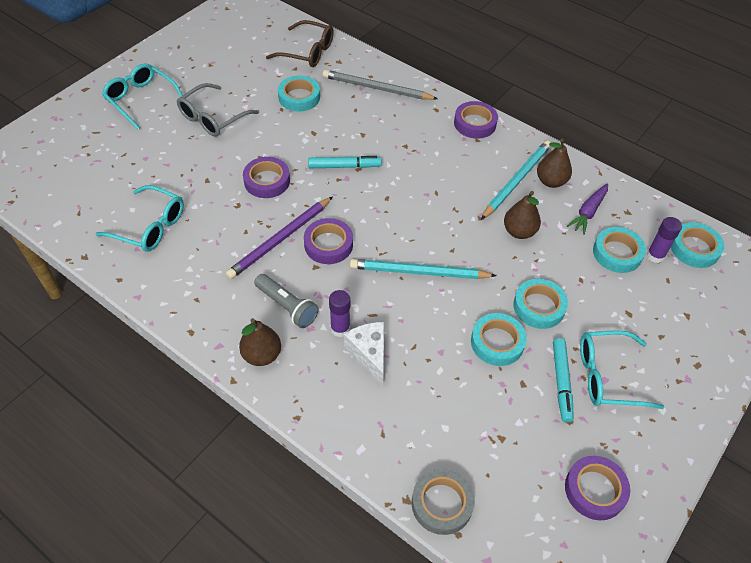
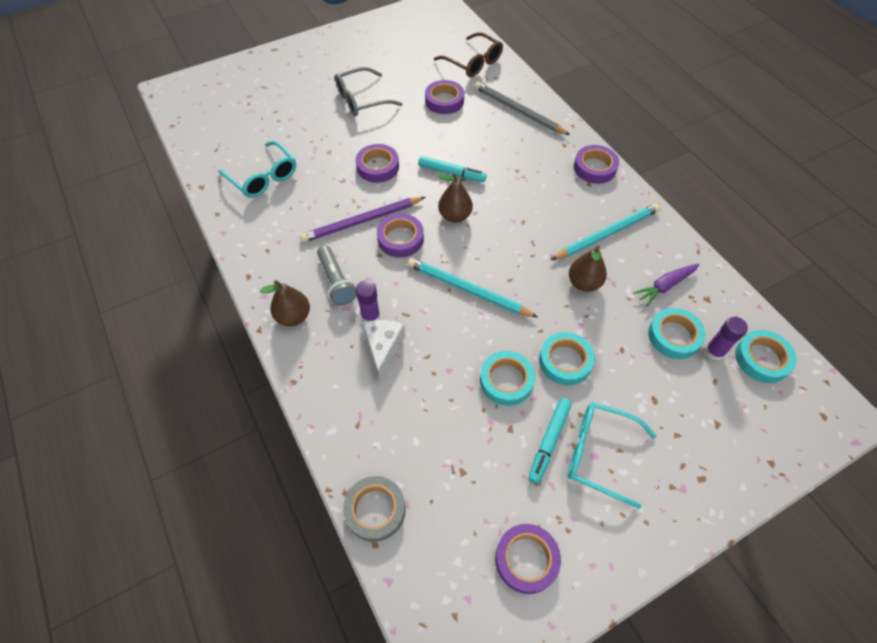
camera: 25 degrees right, 5 degrees up
(141, 100) = (313, 69): turquoise glasses -> none
(299, 97) = (444, 101): turquoise tape -> purple tape
(551, 181) = (642, 245): brown pear -> brown pear (455, 216)

